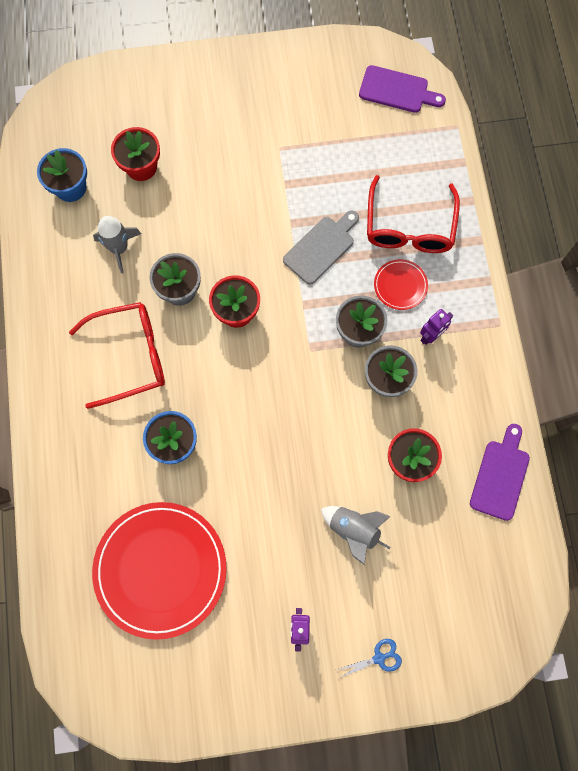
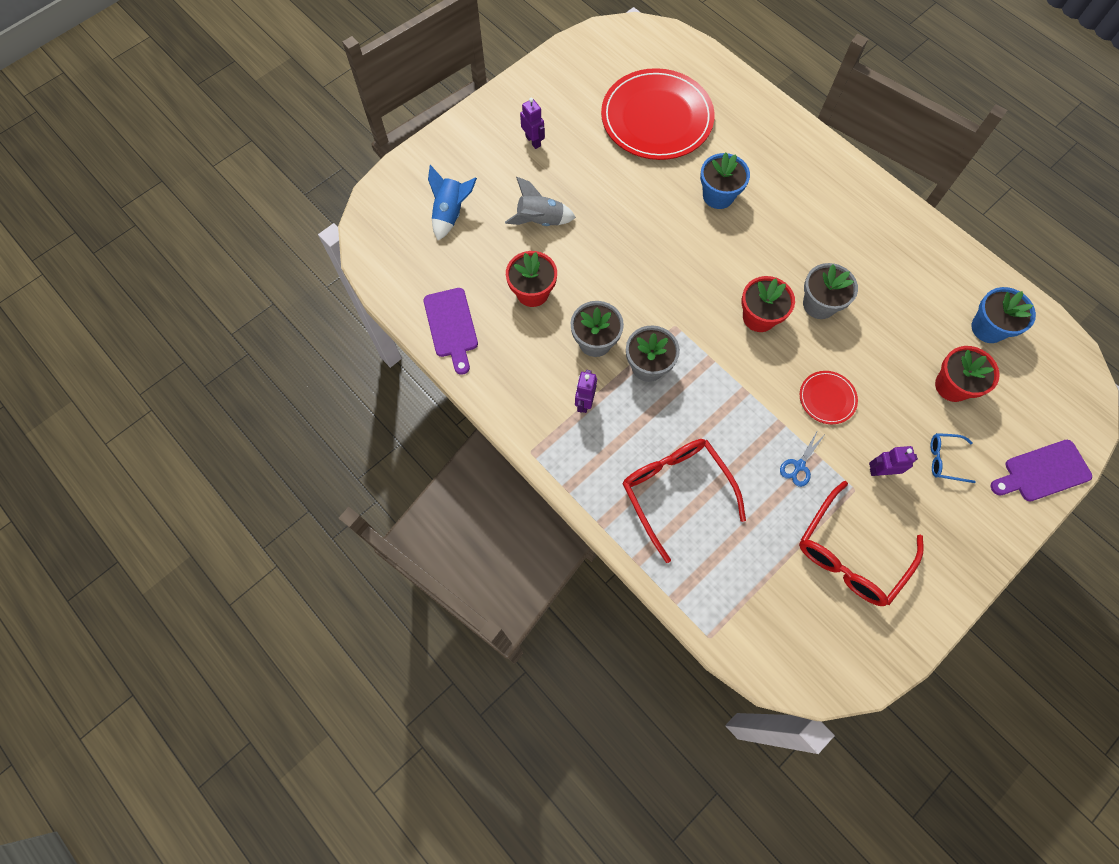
camera: 145 degrees right, 5 degrees down
(119, 248) = (898, 305): grey rocket -> none
(129, 356) = (808, 232): red glasses -> red glasses (851, 553)
(198, 125) = (945, 460): none -> blue glasses
(250, 147) = (881, 471): none -> purple robot
(321, 248) = (737, 418): grey cutting board -> none
(379, 658) = (464, 156): blue scissors -> blue scissors (799, 466)
(397, 90) = (799, 637): purple cutting board -> purple cutting board (1042, 472)
(400, 285) = (643, 429): red plate -> red plate (827, 398)
(433, 597) = (450, 213): none -> blue rocket

